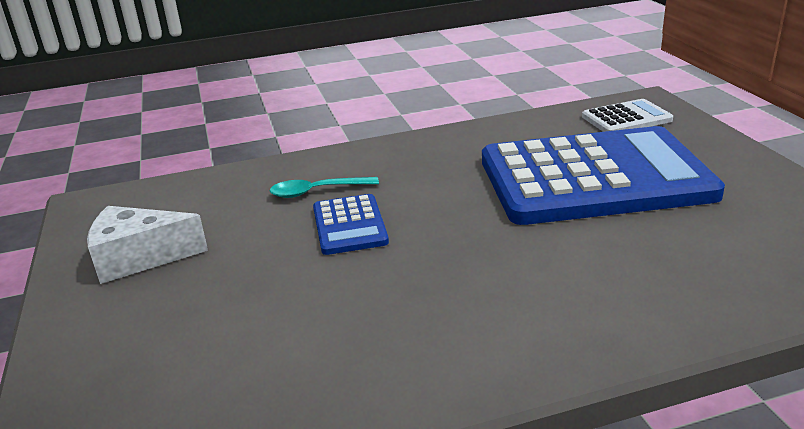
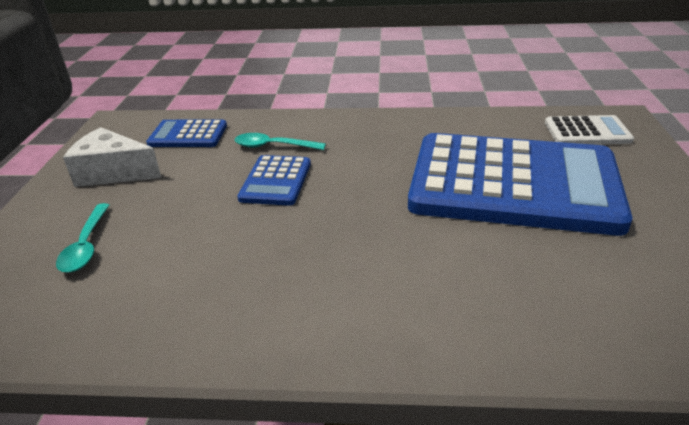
camera: 20 degrees right, 5 degrees up
(175, 340) = (86, 246): none -> turquoise spoon
(201, 199) = (188, 135): none -> blue calculator

